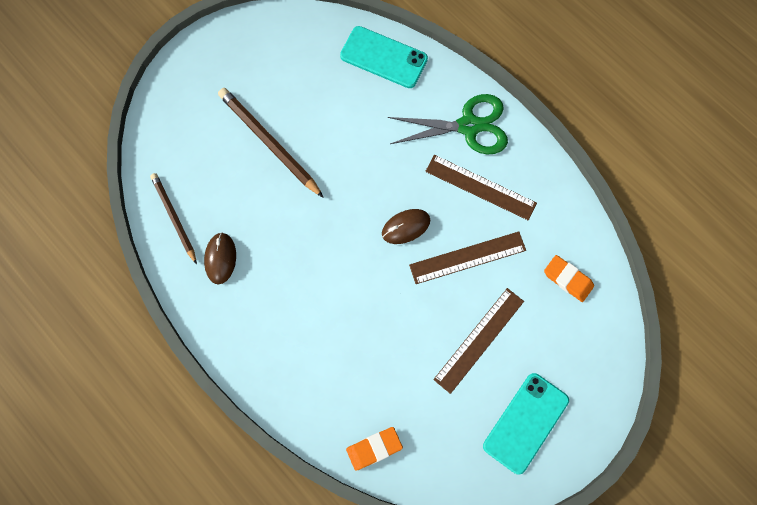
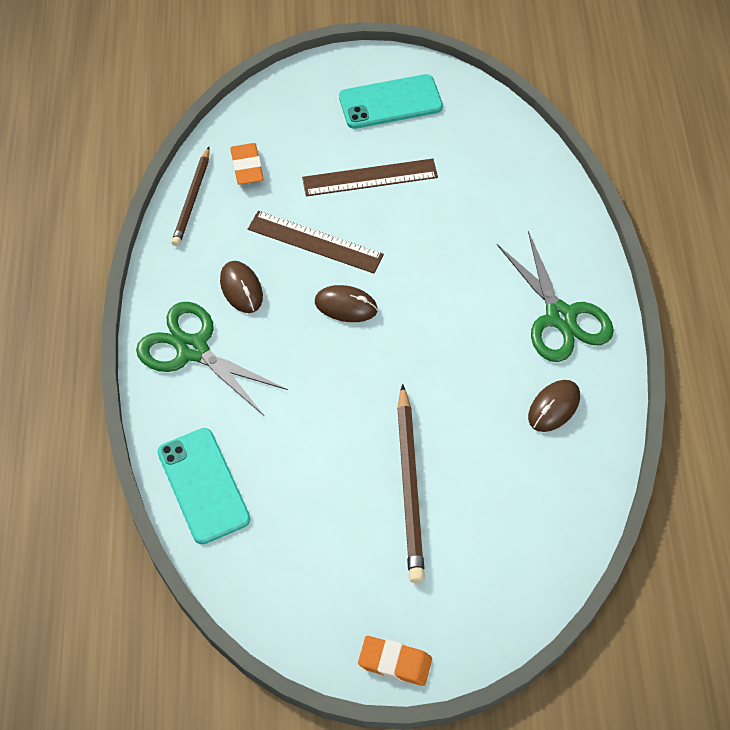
camera: 140 degrees left, 15 degrees down
(174, 217) = (573, 483): brown pencil -> brown pencil (192, 199)
(262, 329) = (560, 317): none -> green scissors
(374, 448) = (533, 166): orange eraser -> orange eraser (395, 662)
(480, 187) = (241, 288): brown ruler -> brown mouse

